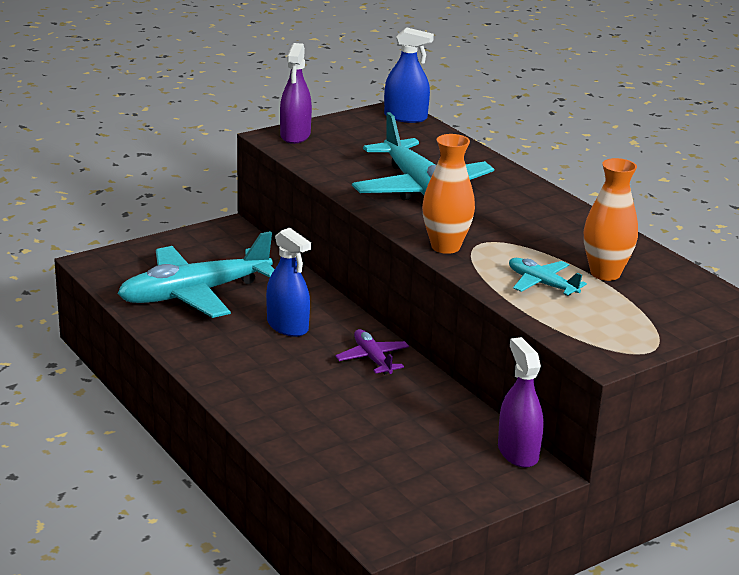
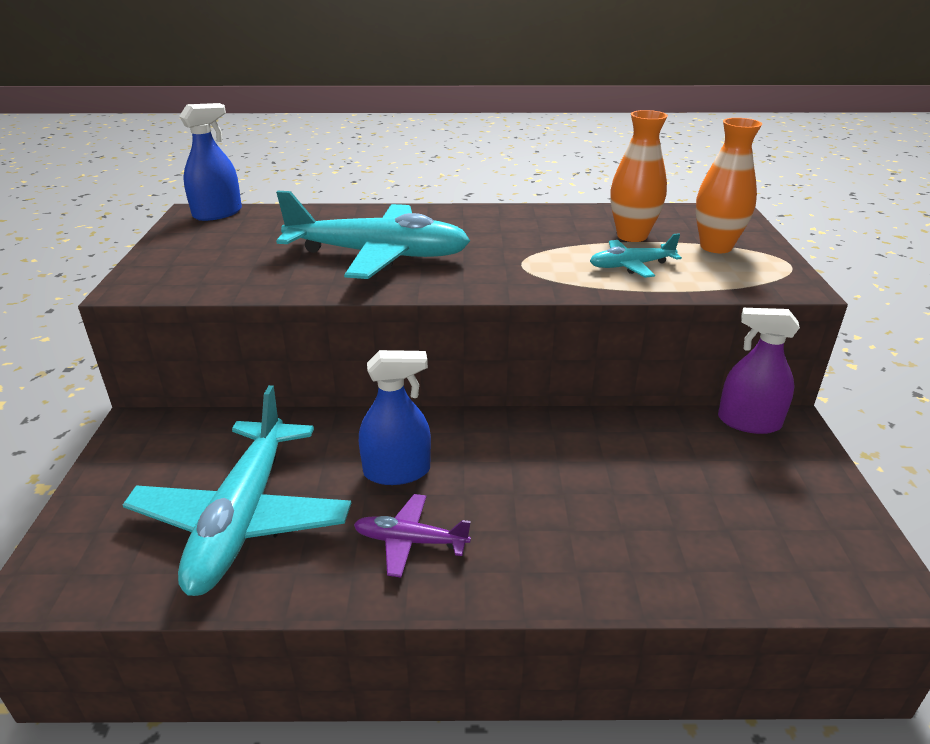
camera: 55 degrees left, 5 degrees up
(295, 135) = (151, 275): purple spray bottle -> none
(372, 358) = (517, 439): purple plane -> purple plane (410, 541)
(445, 247) = (511, 283): orange vase -> orange vase (716, 247)

